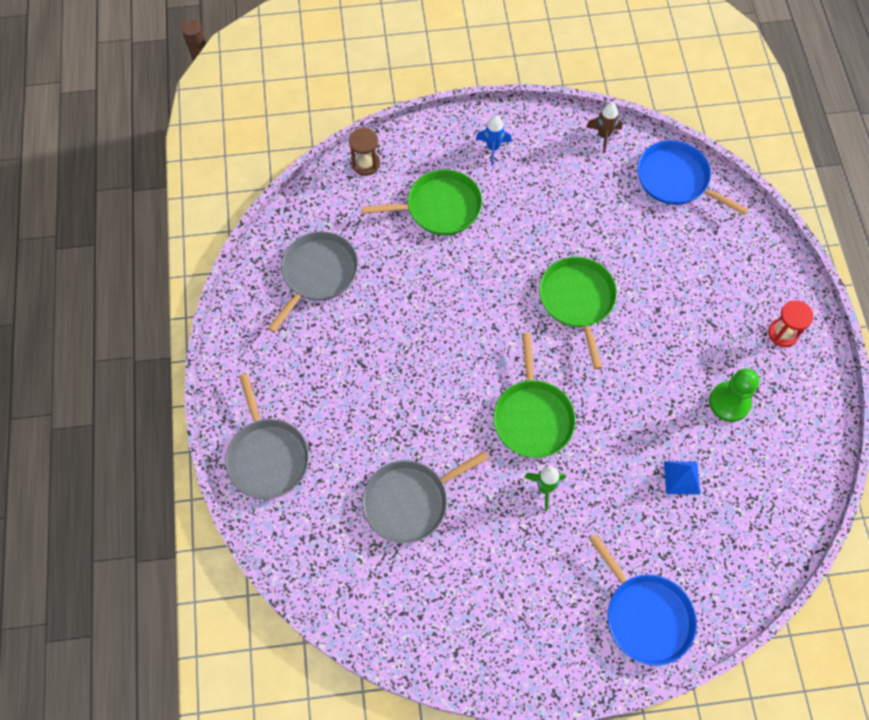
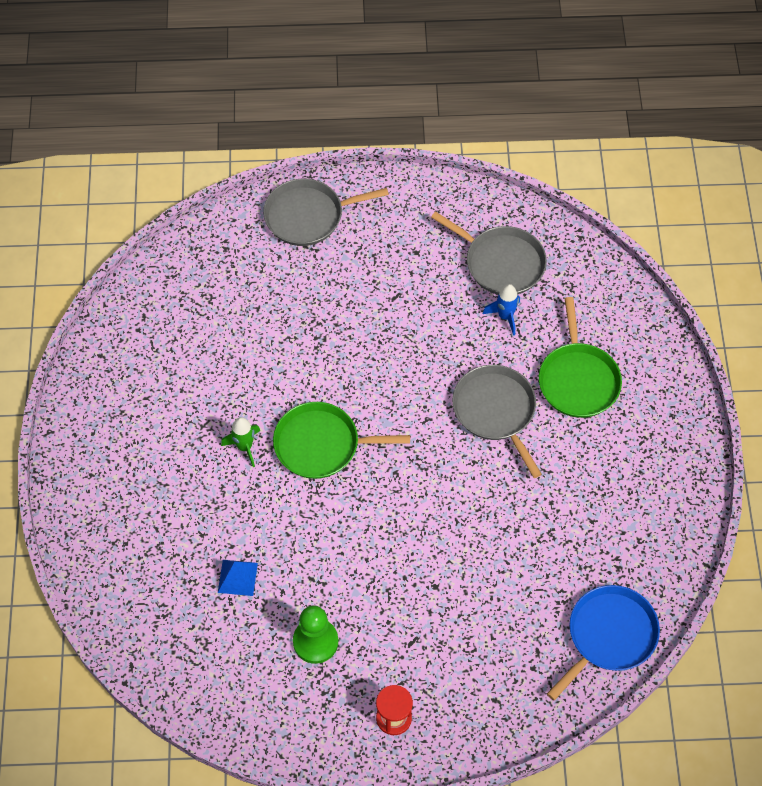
camera: 95 degrees right, 5 degrees down
(366, 164) = (636, 312): brown hourglass -> none
(410, 501) = (248, 329): grey pan -> grey pan (496, 411)
(493, 148) = (656, 440): blue rocket -> blue rocket (505, 316)
(577, 300) = (452, 504): green pan -> none
(603, 136) = (673, 563): brown rocket -> none
(645, 615) = (104, 520): blue pan -> none

